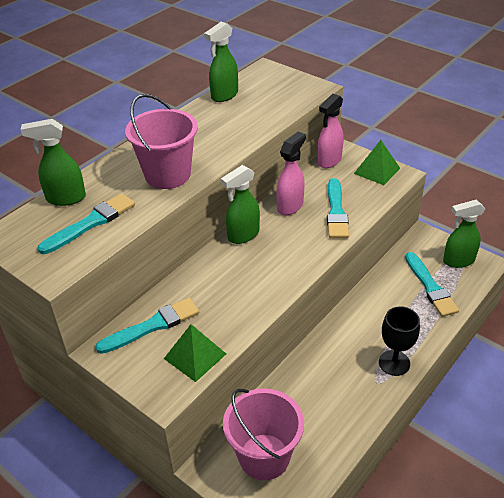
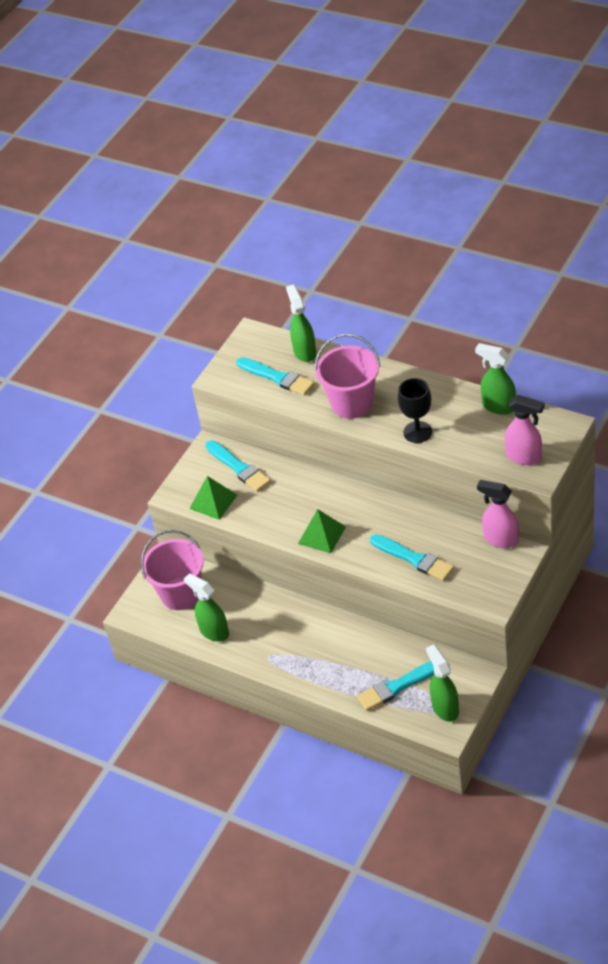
camera: 85 degrees right, 5 degrees up
(243, 235) = (361, 497): green spray bottle -> green spray bottle (213, 631)
(290, 206) = (413, 522): pink spray bottle -> pink spray bottle (524, 457)
(336, 212) = (414, 559): turquoise brush -> turquoise brush turned 135 degrees counterclockwise
(377, 170) = (494, 582): green pyramid -> green pyramid (322, 535)
(394, 363) = (291, 666): black goblet -> black goblet (417, 432)

